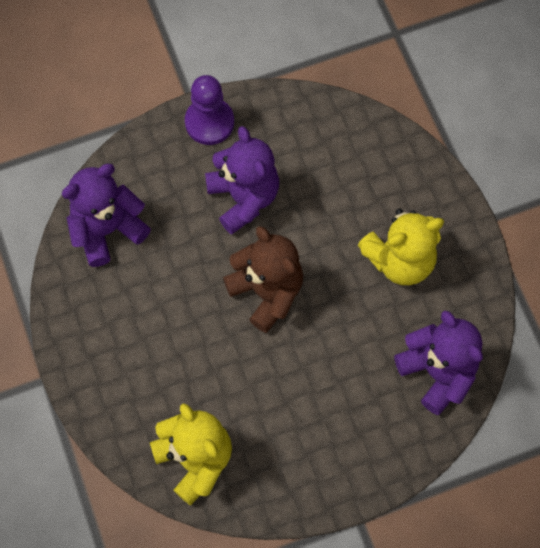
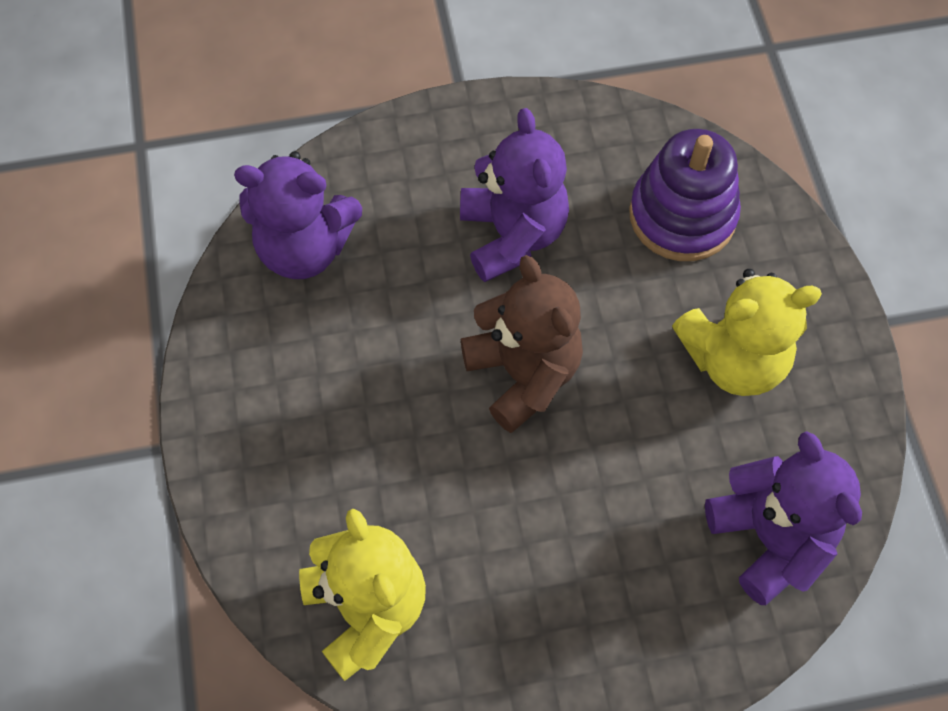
camera: 10 degrees right, 5 degrees down
(107, 229) = (304, 248): purple teddy bear -> purple teddy bear turned 150 degrees counterclockwise
(209, 122) = (481, 125): purple pawn -> none
(353, 166) = (682, 216): none -> purple stacking toy

